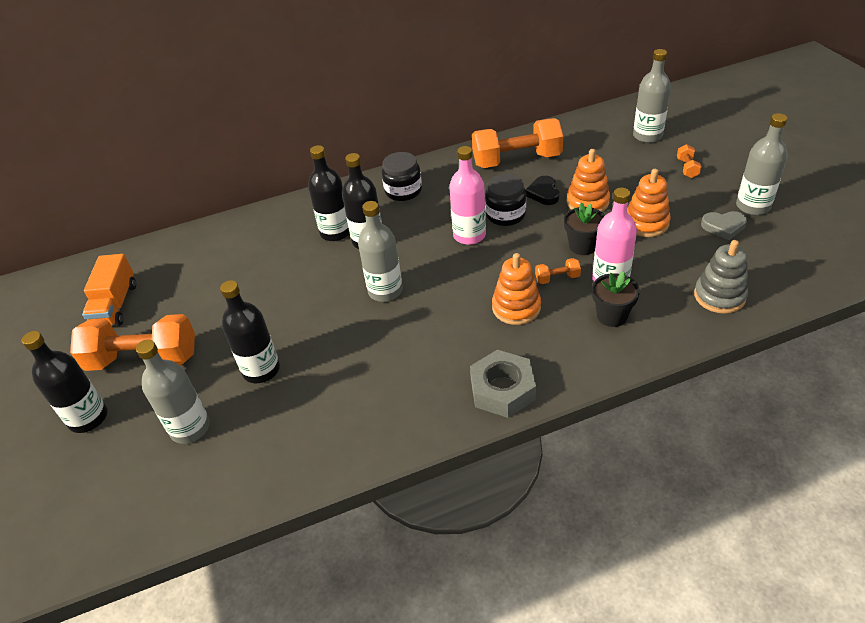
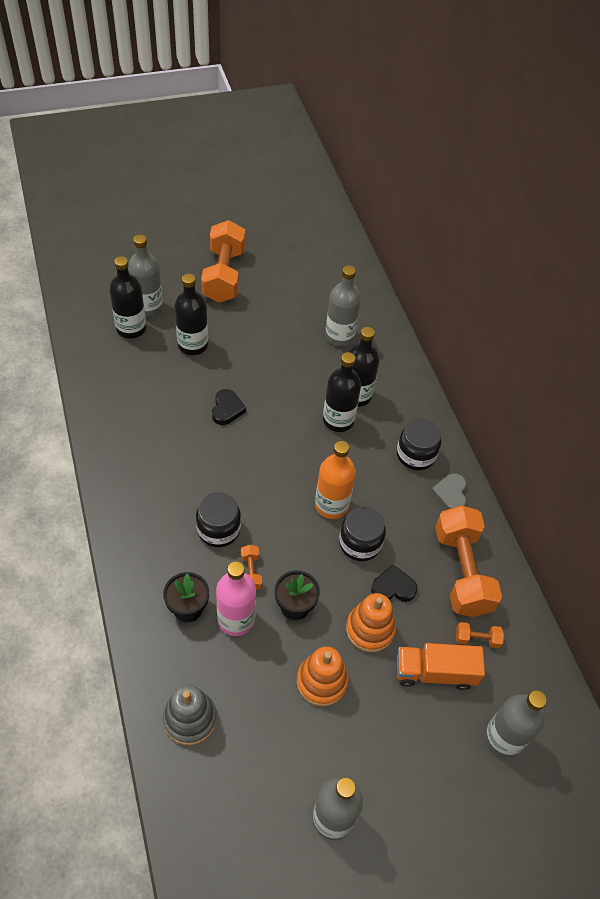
camera: 85 degrees right, 10 degrees up
(88, 418) = (174, 252): black bottle -> black bottle (131, 328)
(115, 305) = (289, 252): orange truck -> orange truck (435, 672)
(359, 324) = (227, 409): none -> black heart
(385, 291) = (265, 429): grey bottle -> grey bottle (339, 336)
(469, 235) = (331, 505): pink bottle -> orange bottle
(502, 389) = (125, 503): grey nut -> none
(516, 307) = (218, 529): orange stacking toy -> black jar
(687, 168) = (423, 765): orange dumbbell -> orange dumbbell (477, 639)
(723, 227) = (300, 766): grey heart -> grey heart (450, 494)

